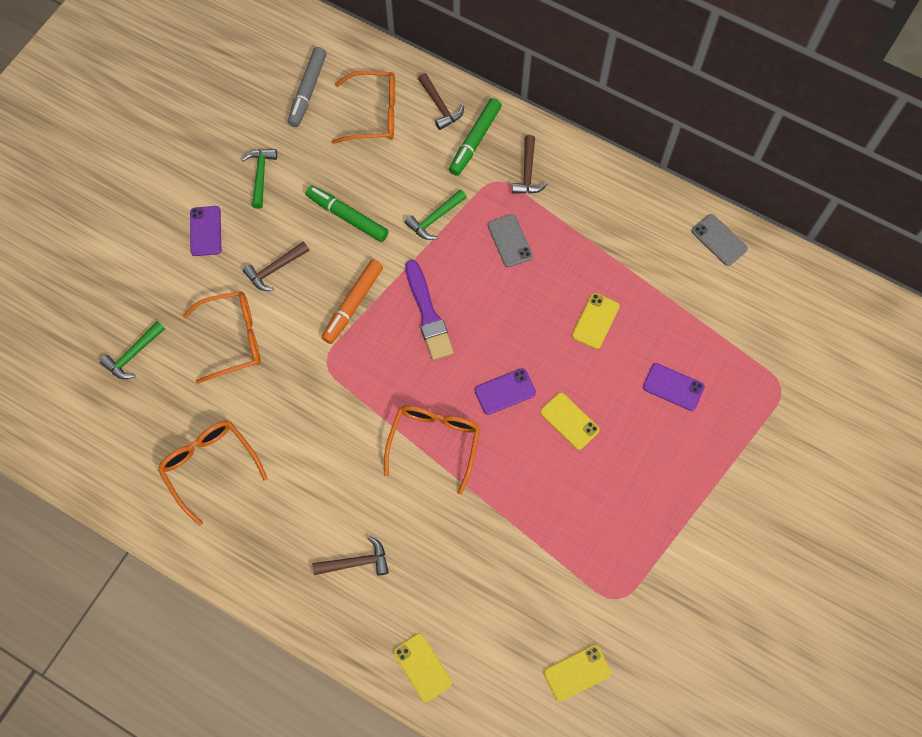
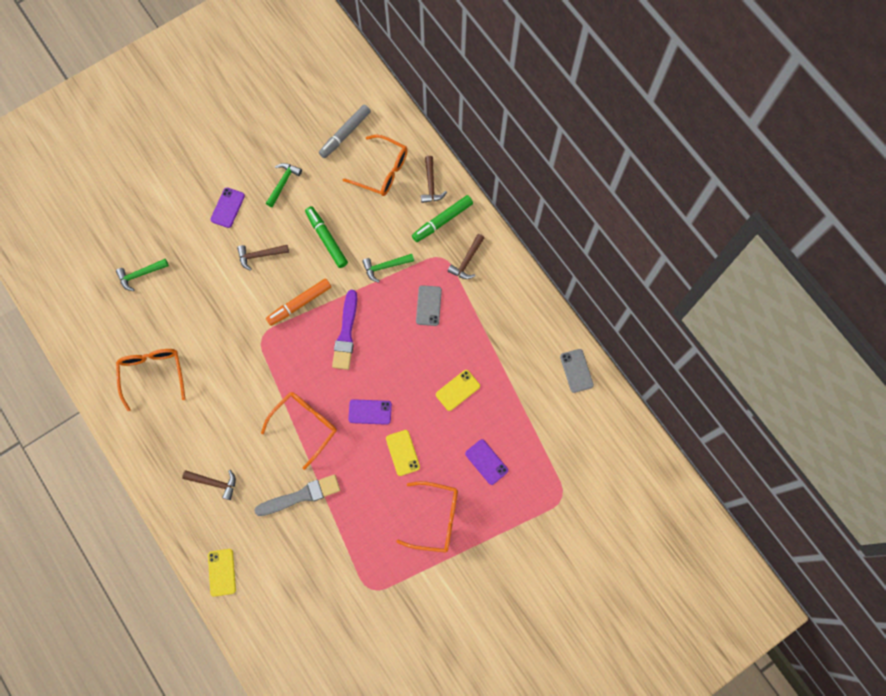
camera: 25 degrees right, 5 degrees up
(234, 339) = (210, 293): orange glasses -> orange glasses (436, 518)
(473, 528) = (301, 496): none -> grey brush
(577, 673) = (319, 625): yellow phone -> none

